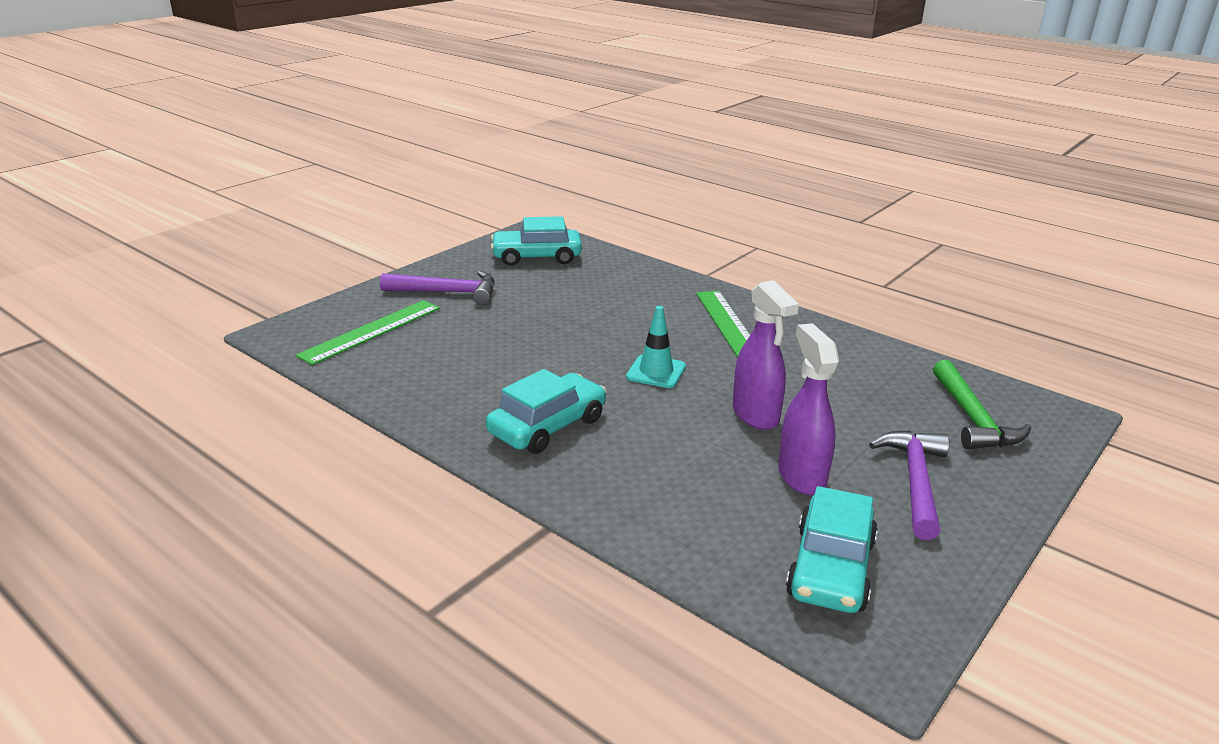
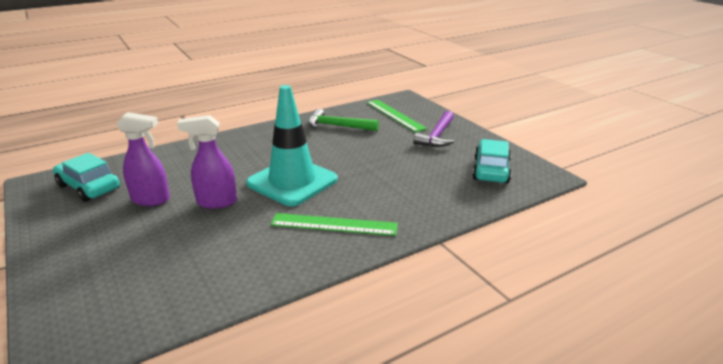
camera: 110 degrees right, 0 degrees up
(547, 426) = (266, 144): turquoise car -> none
(656, 372) = (292, 181): turquoise traffic cone -> turquoise traffic cone, size x2.12
(915, 481) = (100, 235): purple hammer -> none
(972, 418) = (116, 294): green hammer -> green hammer (338, 126)

